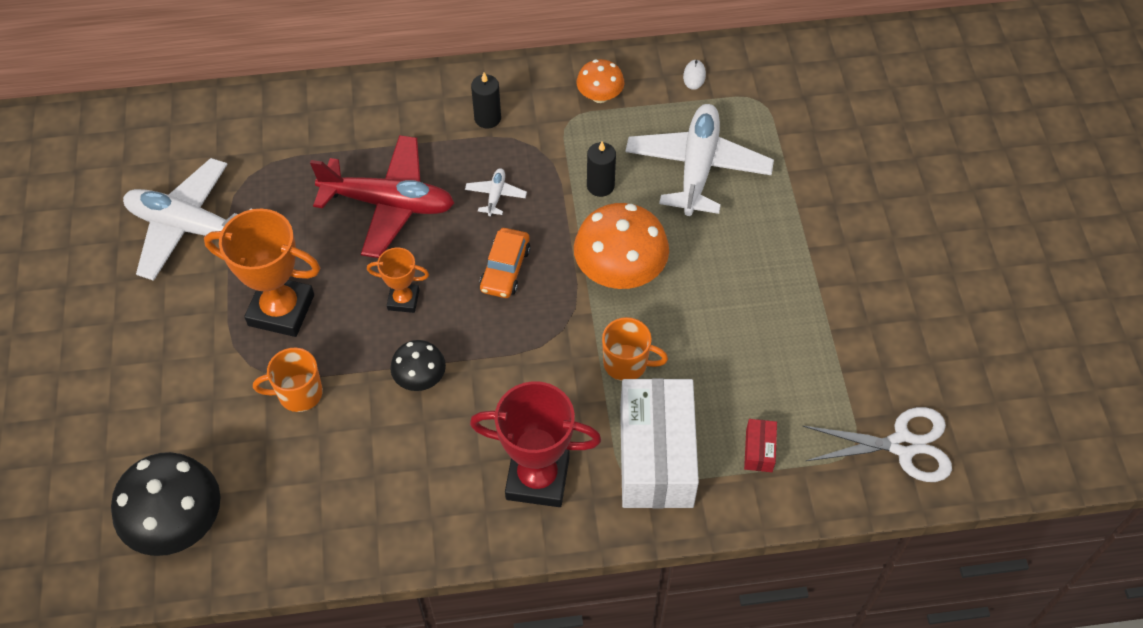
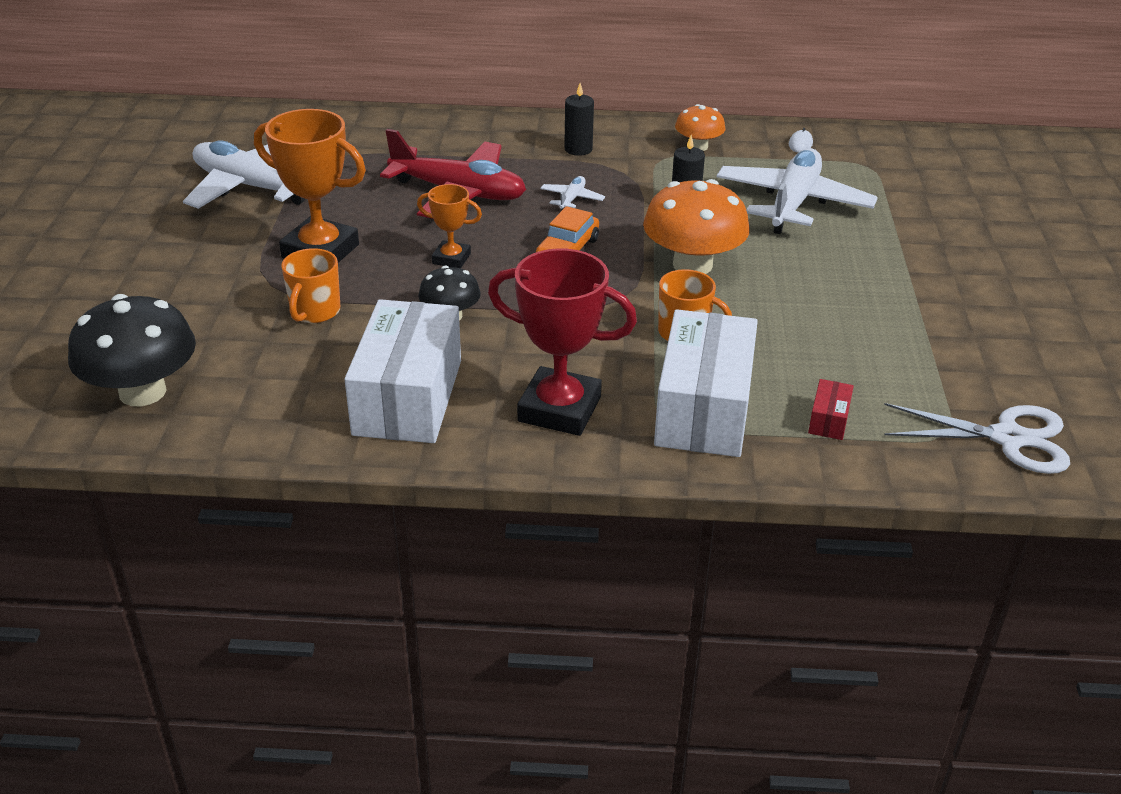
camera: 10 degrees right, 20 degrees down
(298, 393) = (314, 312): orange mug -> orange mug turned 75 degrees counterclockwise
(407, 487) = (408, 397): none -> white box

